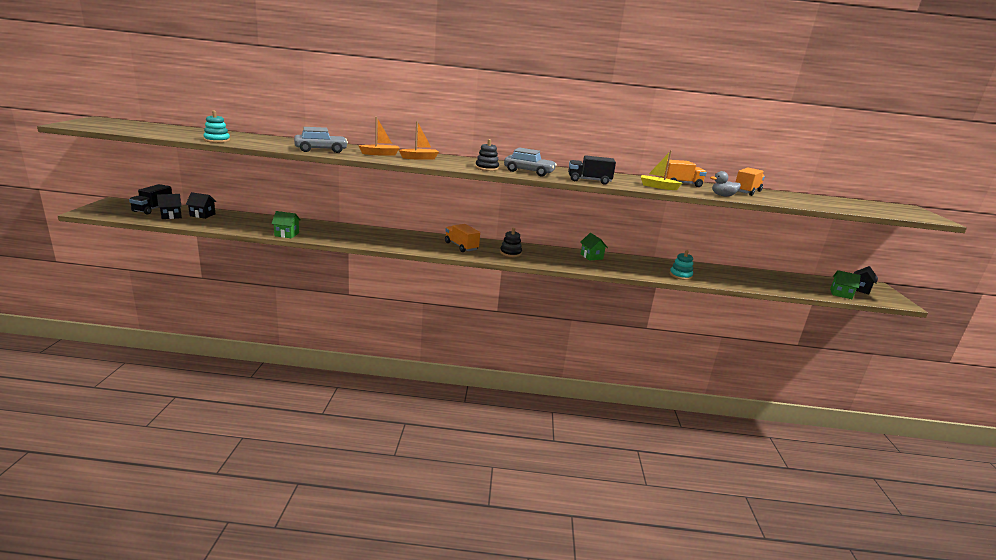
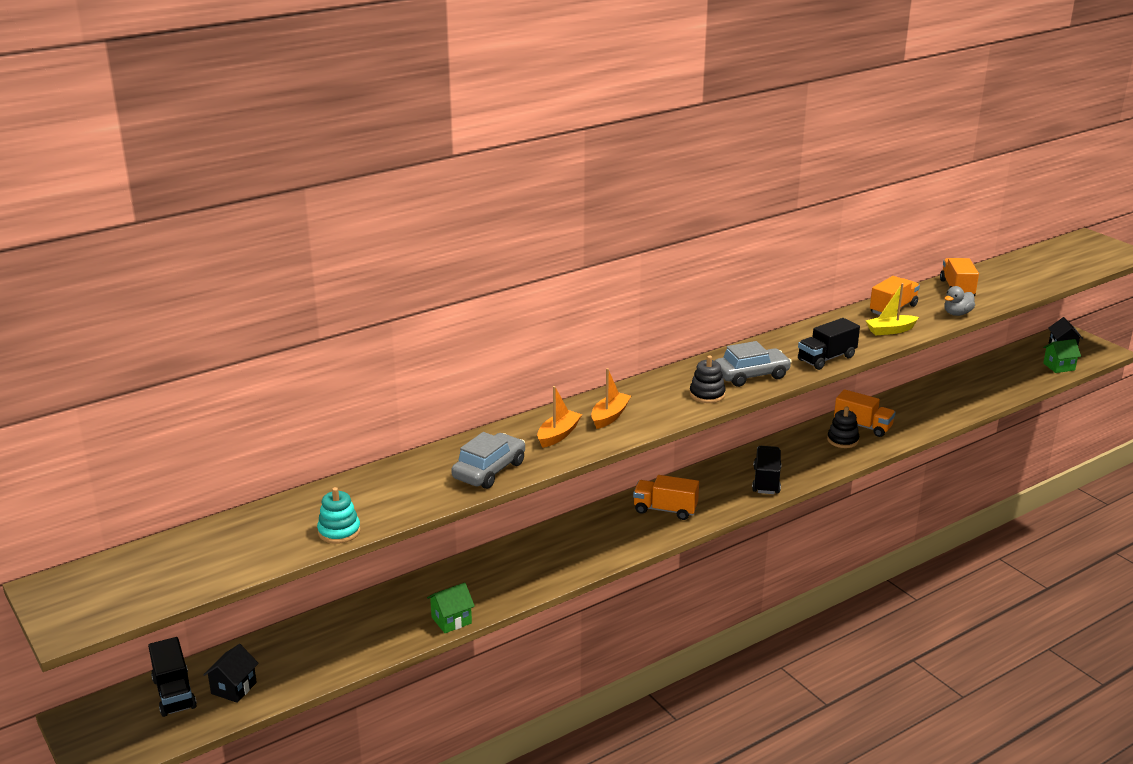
camera: 35 degrees left, 5 degrees up
(202, 215) = (268, 657): black house -> none
(510, 253) = (728, 488): black stacking toy -> black stacking toy (842, 440)
(537, 259) = (766, 481): none -> black truck
(591, 256) = (805, 441): green house -> none
(640, 264) = (862, 426): none -> orange truck
(680, 275) = (917, 422): turquoise stacking toy -> none

